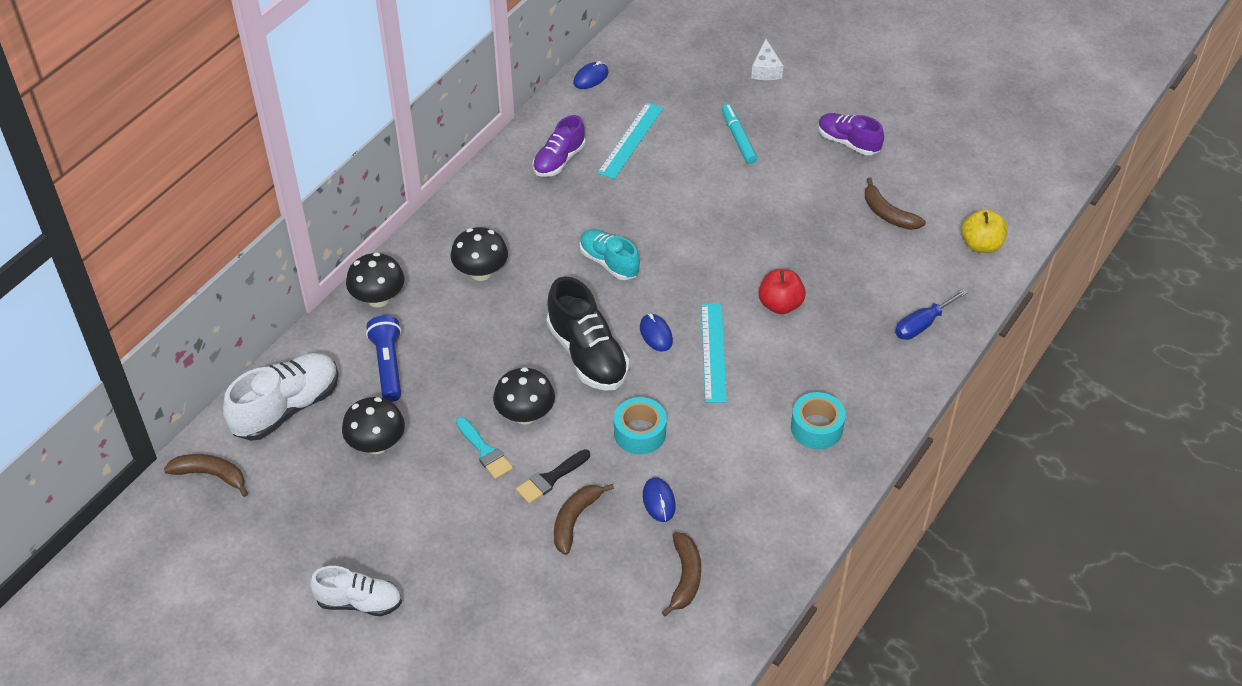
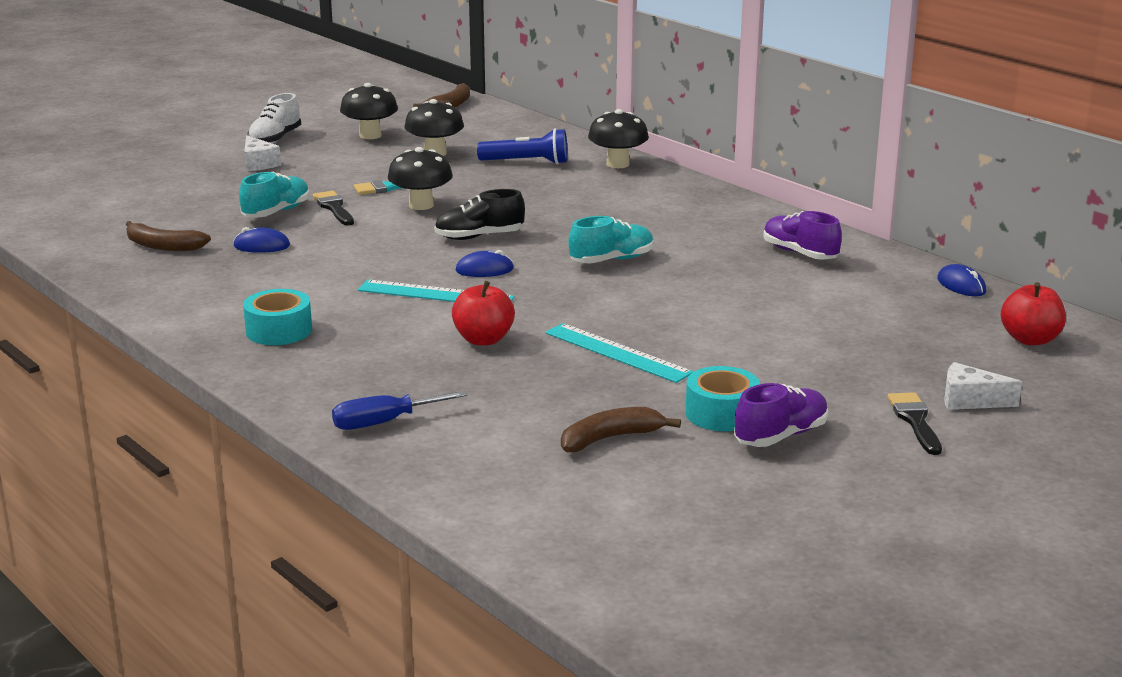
camera: 105 degrees right, 25 degrees down
(286, 408) = (503, 129): white shoe -> none
(443, 587) = (258, 163): none -> white cheese
(481, 272) = (630, 204): black mushroom -> black mushroom (370, 135)
(575, 520) = (276, 212): brown banana -> turquoise shoe
(587, 354) = (479, 237): black shoe -> black shoe, size x0.65
(630, 140) = (827, 294): turquoise ruler -> turquoise ruler (617, 352)
(639, 433) = (354, 247): turquoise tape -> turquoise tape (721, 413)
(668, 46) = (1030, 339): none -> red apple
(738, 138) = (813, 359): turquoise marker -> none
(802, 90) = (915, 421): none -> black brush
(922, 324) = (383, 422): blue screwdriver -> blue screwdriver turned 90 degrees counterclockwise
(981, 245) = (505, 500): yellow apple -> none

